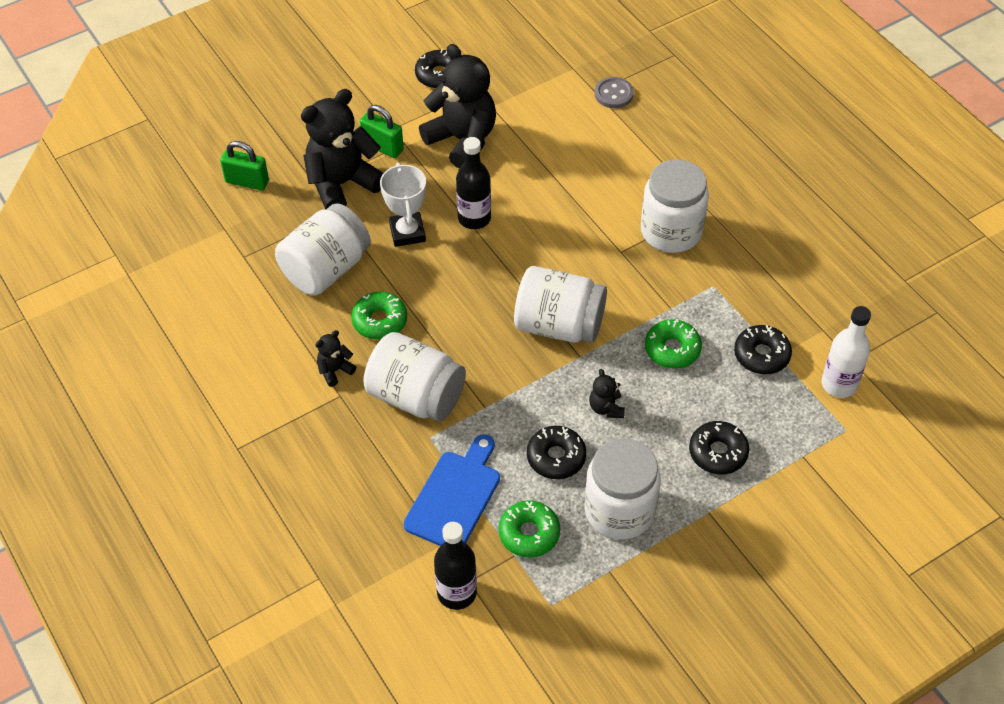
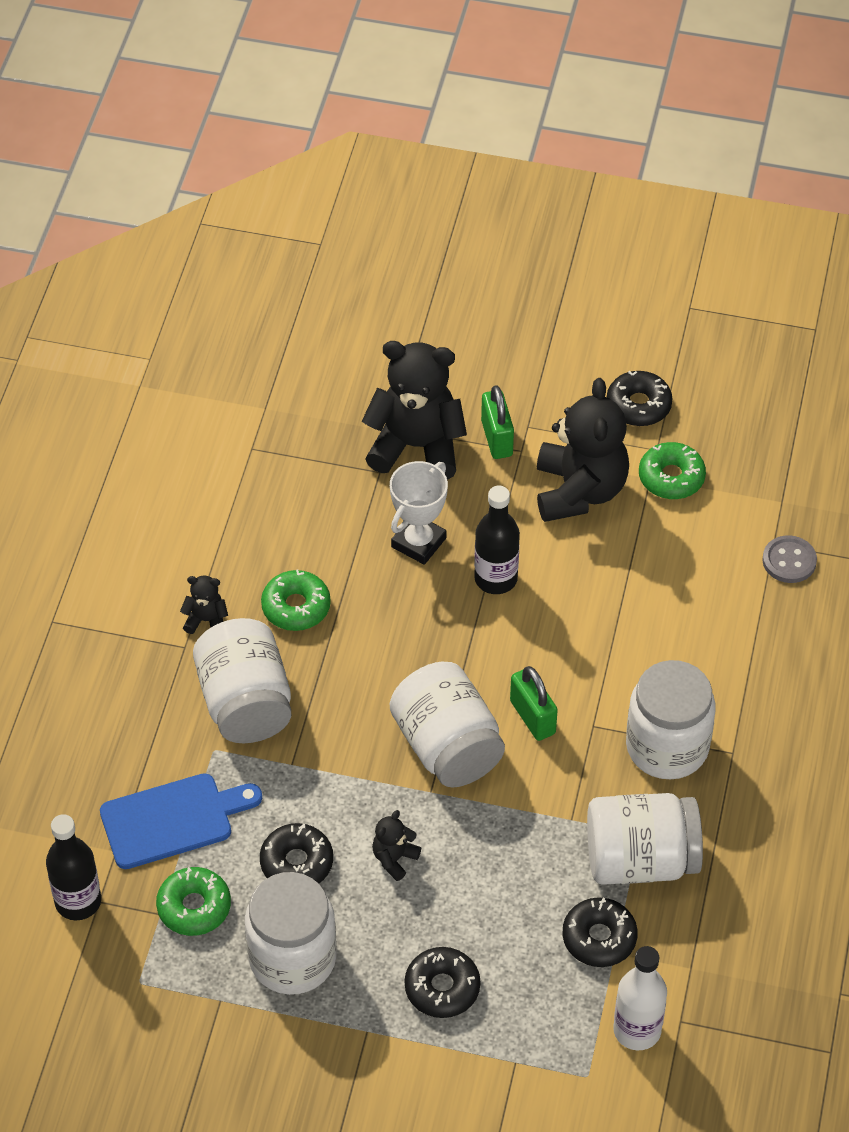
camera: 45 degrees right, 0 degrees up
(247, 182) = (335, 377): green padlock -> green padlock (532, 717)
(326, 269) = (307, 519): white jar -> white jar (640, 860)
(672, 349) = (522, 859): green donut -> green donut (671, 477)

